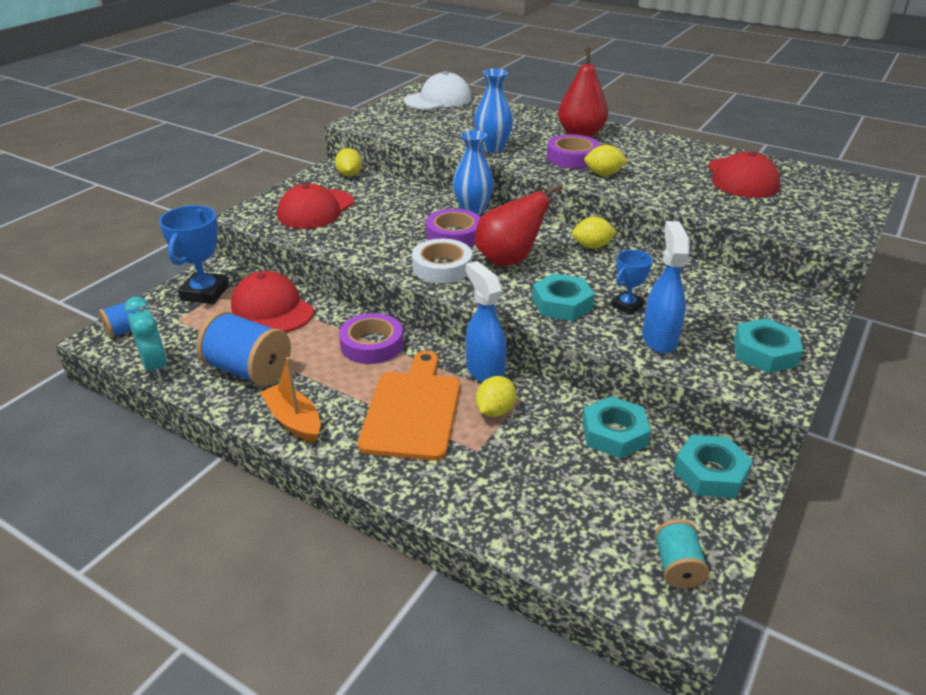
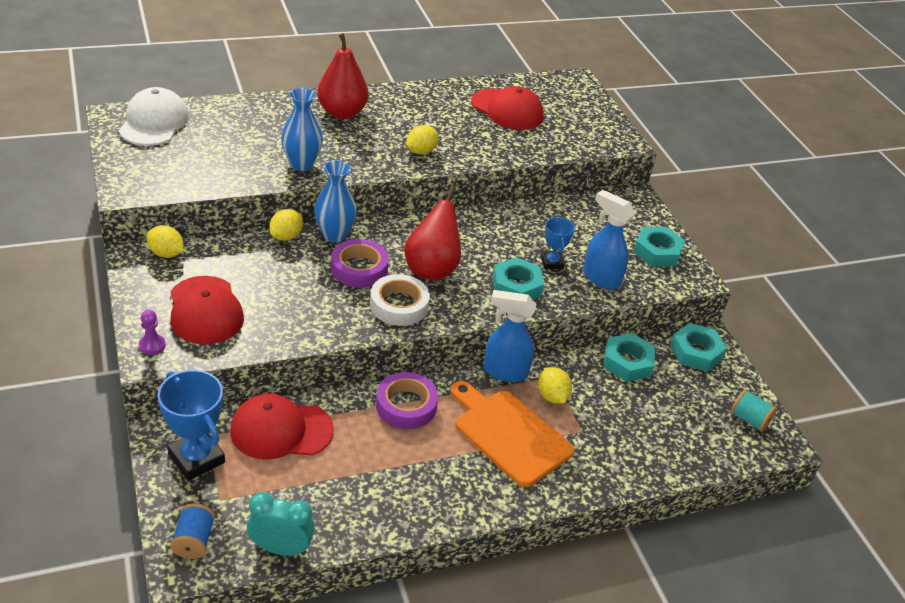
camera: 55 degrees left, 5 degrees up
(248, 370) = (358, 493): blue spool -> none
(256, 211) = (152, 345): none -> purple pawn
(294, 421) = (453, 502): orange boat -> none
(572, 157) = (375, 144): purple tape -> none
(592, 246) = (464, 222): yellow lemon -> yellow lemon (286, 236)

